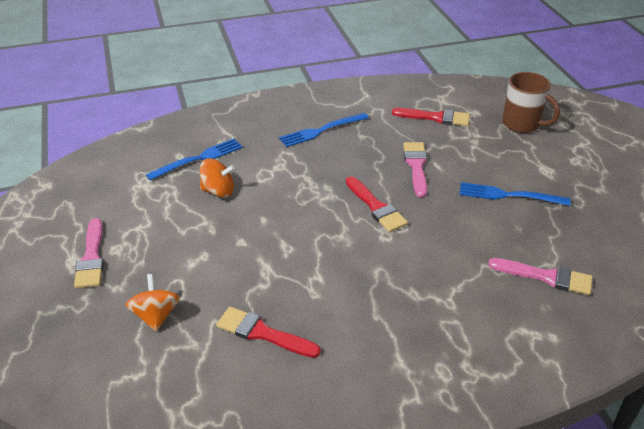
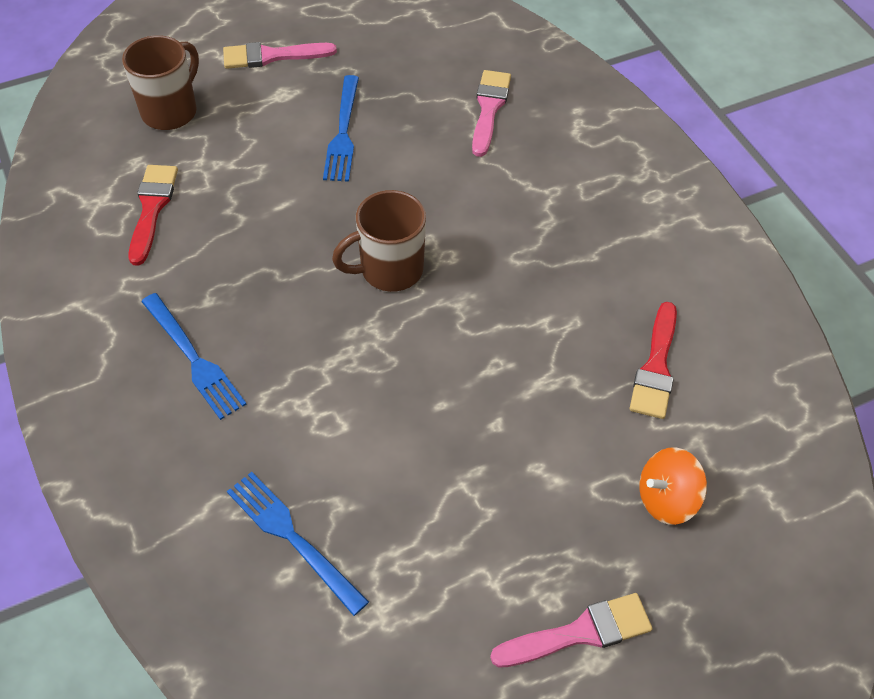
camera: 100 degrees left, 15 degrees up
(218, 191) = (382, 483): orange spinning top -> none
(376, 207) = (389, 270): red brush -> brown mug
(416, 166) = (287, 228): pink brush -> pink brush (272, 56)

